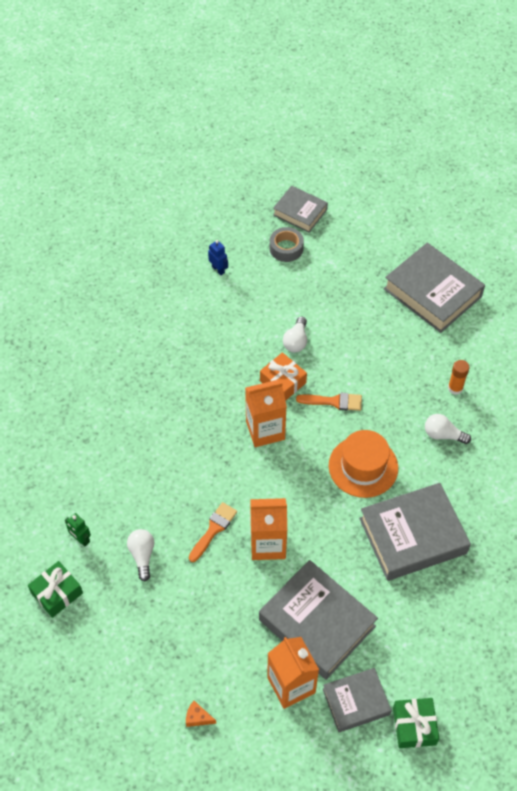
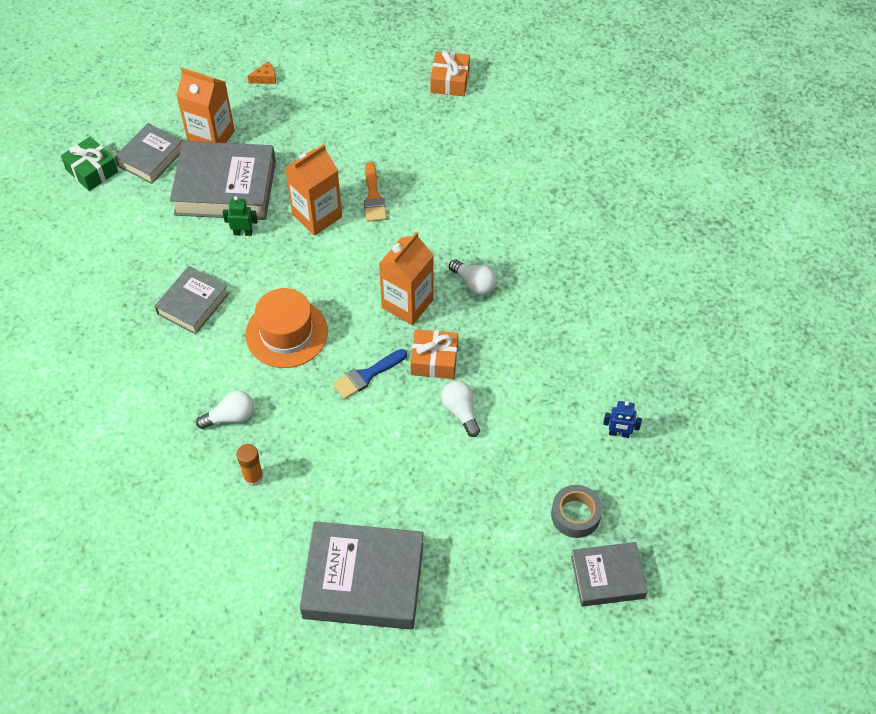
camera: 140 degrees right, 0 degrees up
(57, 593) = (450, 81): green gift -> orange gift
(81, 539) = (472, 123): green robot -> green robot (243, 232)
(142, 555) = (412, 143): white light bulb -> white light bulb (474, 283)
(334, 401) = (367, 375): orange brush -> blue brush
(412, 536) = (193, 304): grey book -> grey book, size x0.59

